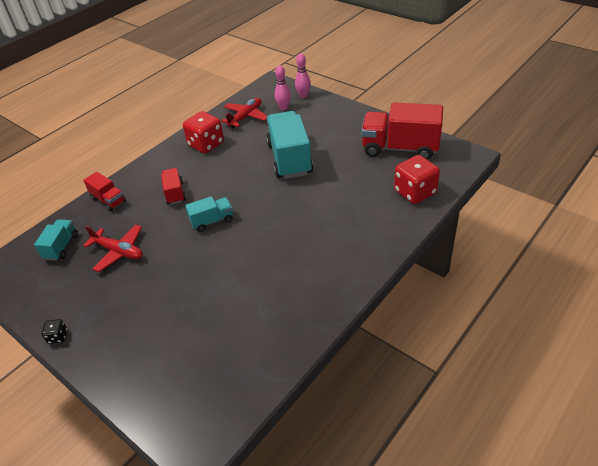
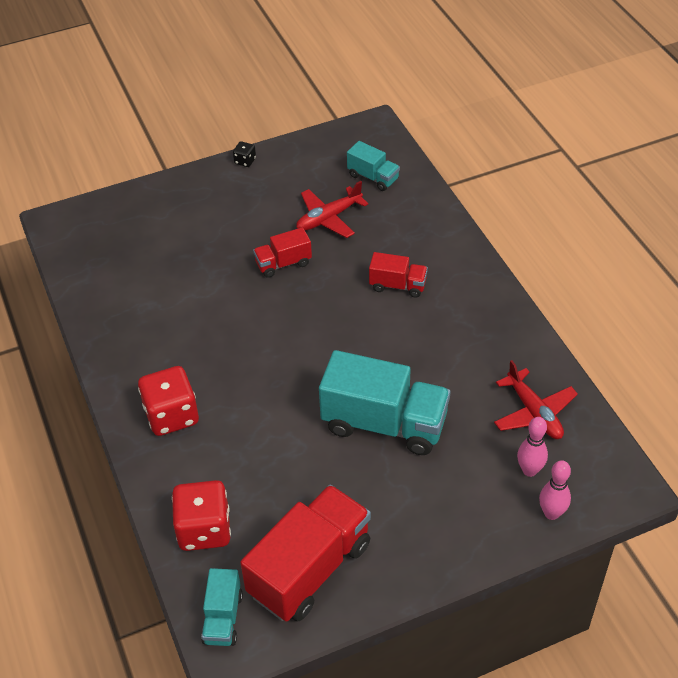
camera: 115 degrees right, 5 degrees up
(108, 200) = (430, 225): red truck -> red truck (283, 263)
(206, 144) = (488, 344): red dice -> red dice (171, 415)
(212, 221) = (317, 305): turquoise truck -> turquoise truck (223, 618)

